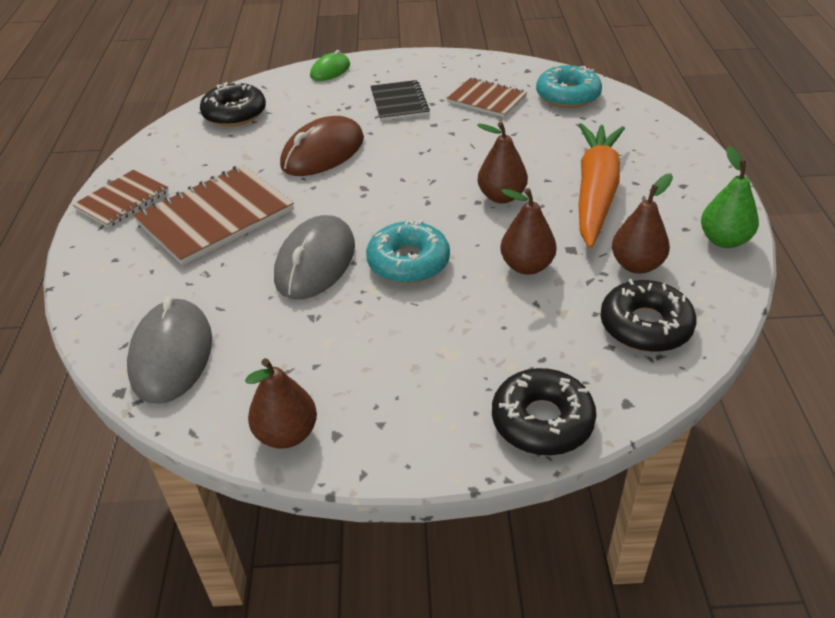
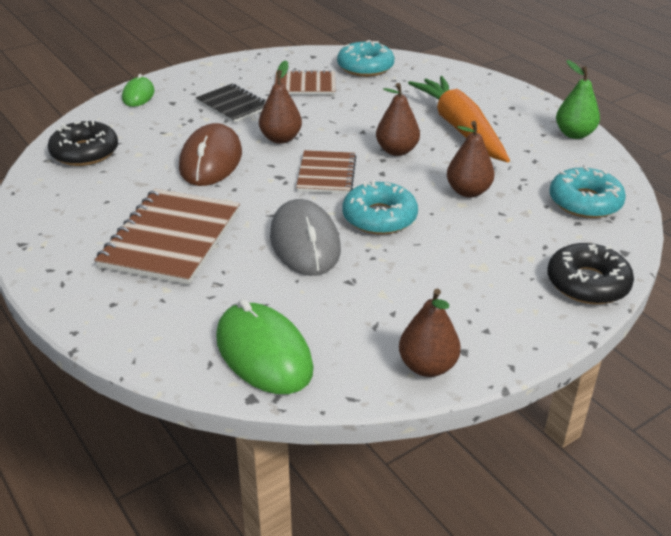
camera: 35 degrees left, 5 degrees down
(122, 200) = (57, 255): brown notebook -> brown notebook (326, 174)
(171, 354) = (264, 353): grey mouse -> green mouse
(636, 265) = (538, 167): brown pear -> brown pear (280, 138)
(645, 326) = (585, 202): black donut -> turquoise donut

